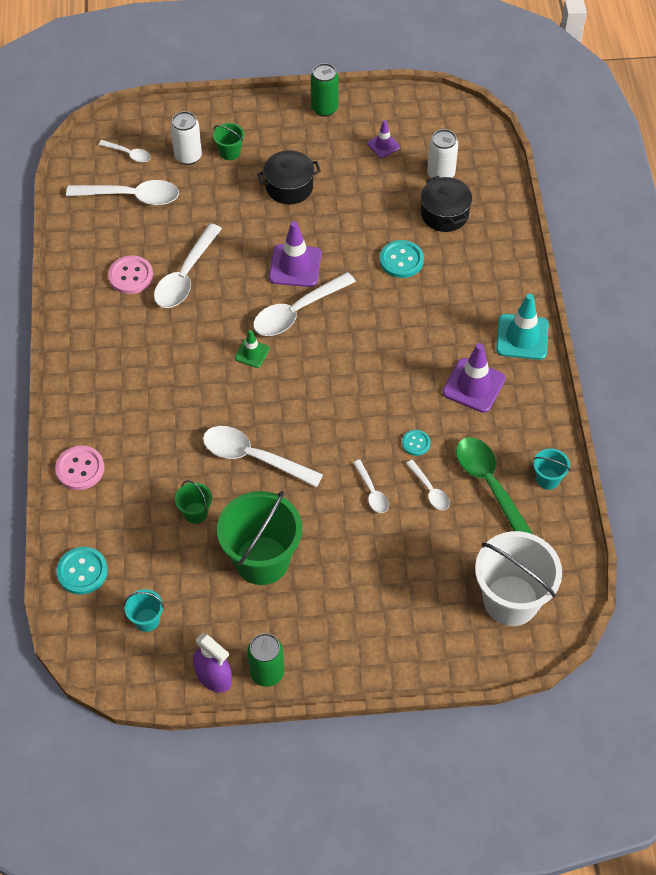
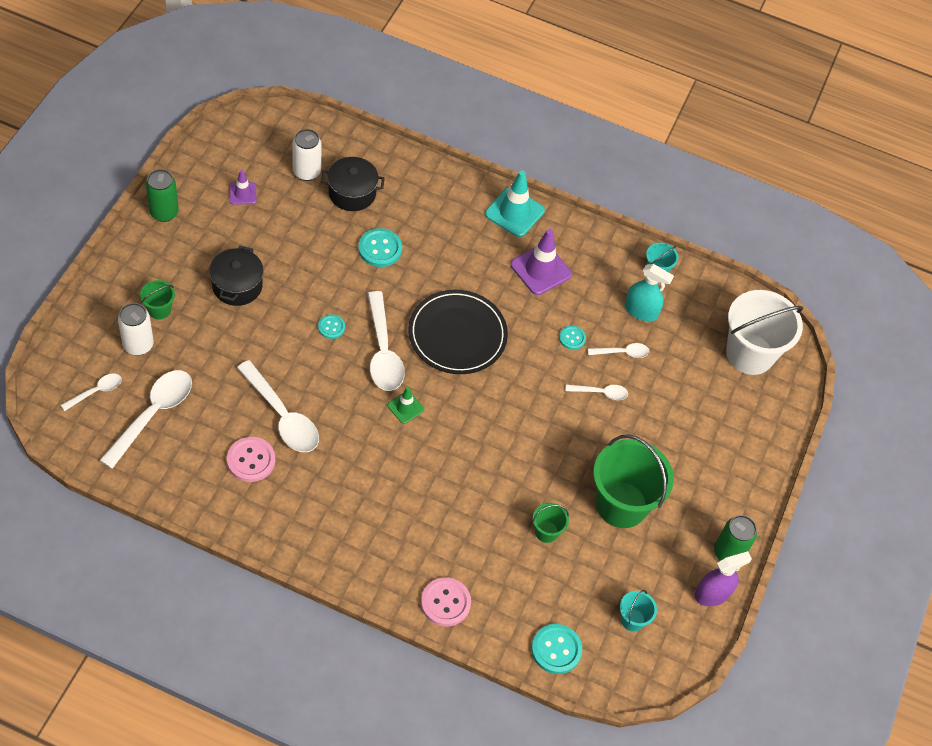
camera: 70 degrees left, 0 degrees up
(253, 457) = (516, 460): white spoon -> none
(295, 266) = (331, 327): purple traffic cone -> turquoise button
(354, 355) = (457, 334): none -> black plate
(490, 485) = (641, 311): green spoon -> turquoise spray bottle

